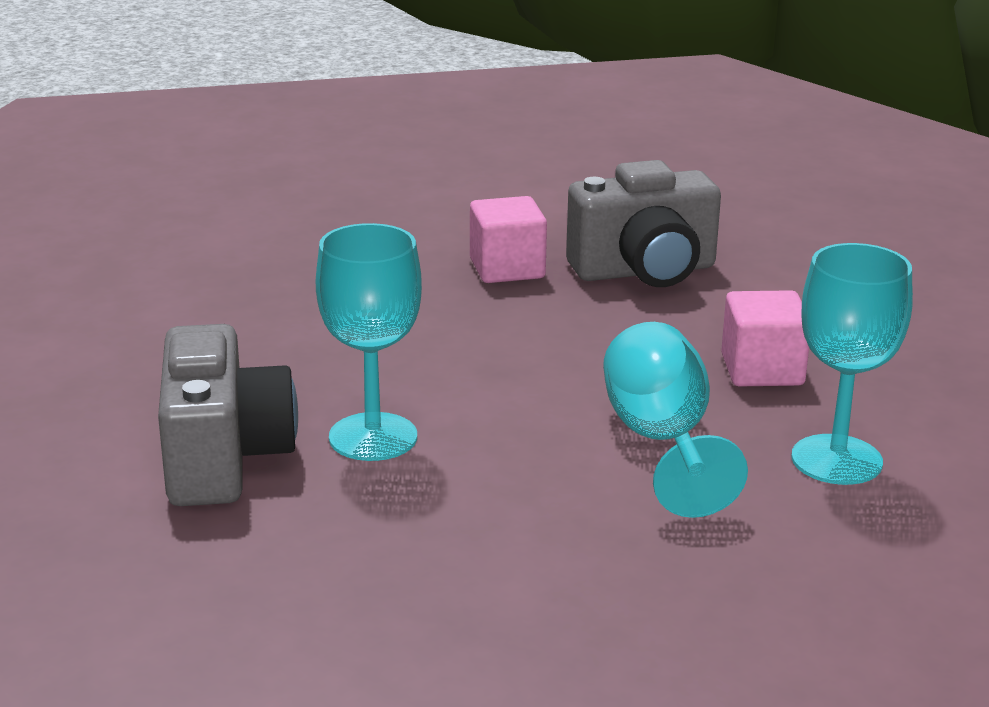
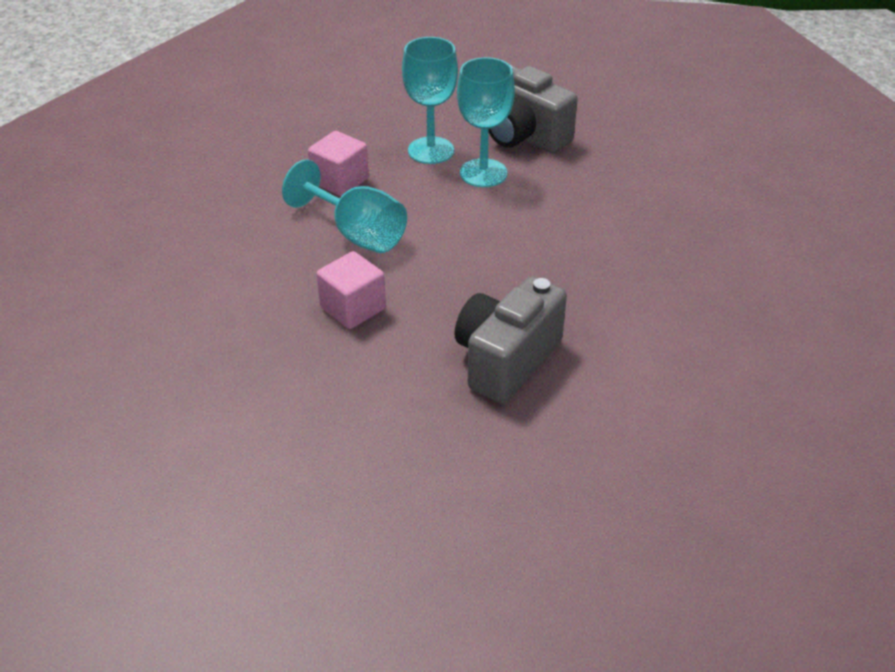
camera: 140 degrees right, 15 degrees up
(507, 269) = (585, 314): pink cube -> pink cube (340, 181)
(836, 460) = (265, 265): turquoise goblet -> turquoise goblet (431, 150)

